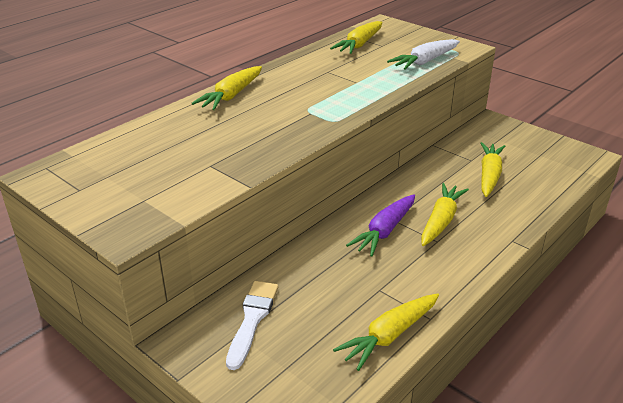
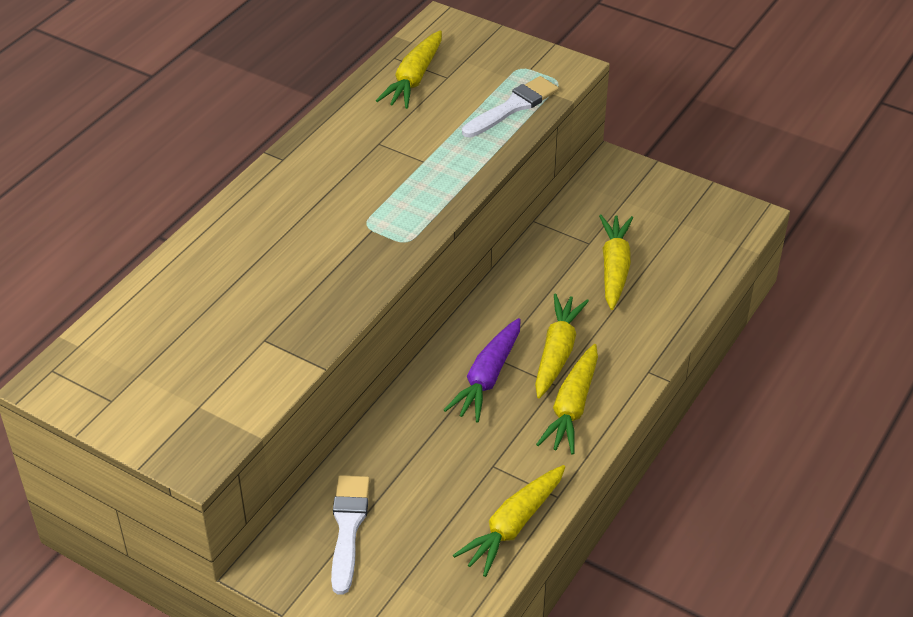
camera: 10 degrees left, 10 degrees up
(231, 95) = (255, 209): yellow carrot -> yellow carrot (572, 407)
(425, 61) = (512, 107): white carrot -> white brush

